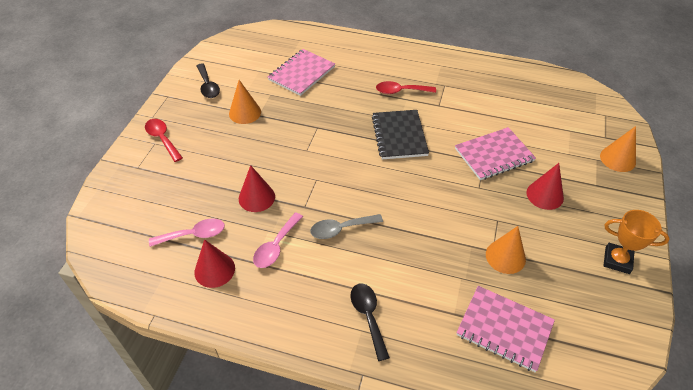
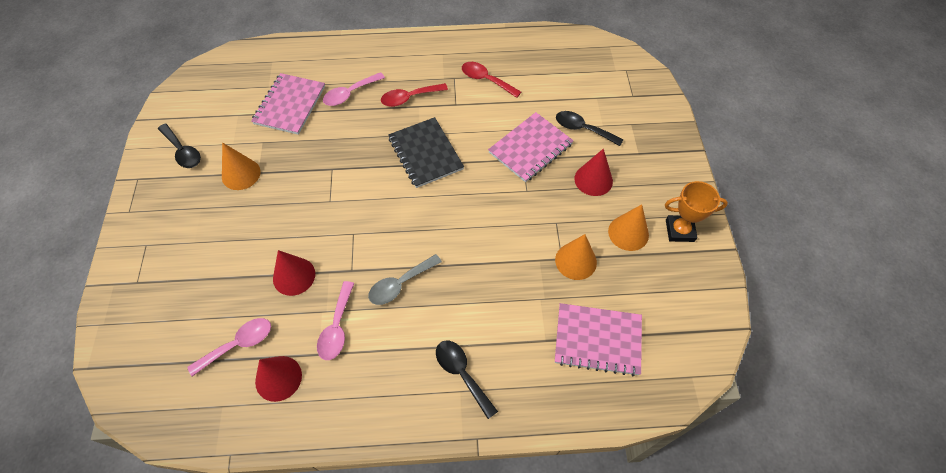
camera: 20 degrees left, 10 degrees up
(162, 139) = (153, 236): red spoon -> red spoon (486, 80)
(352, 77) = (350, 94): none -> pink spoon
(548, 152) = (582, 129): none -> black spoon
(617, 159) = (650, 117): orange cone -> orange cone (628, 233)

